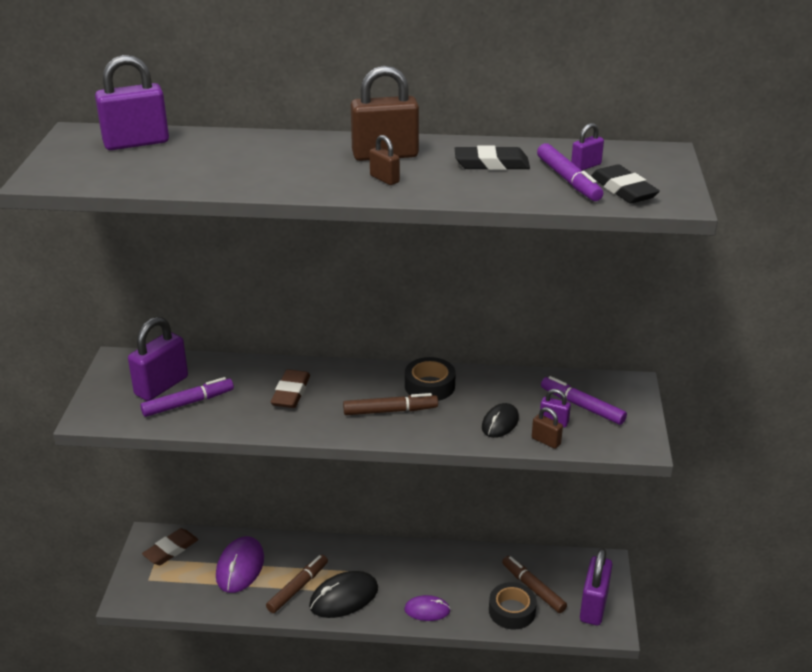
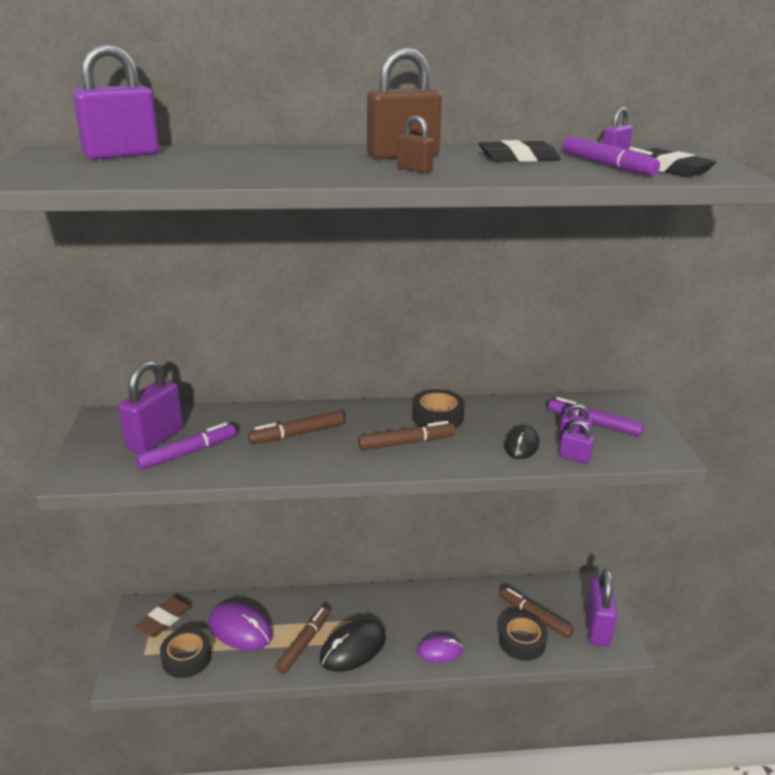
camera: 10 degrees left, 5 degrees down
(186, 588) = (186, 658): none -> black tape
(240, 567) = (240, 629): purple mouse -> purple mouse turned 60 degrees counterclockwise
(291, 393) = (297, 434): brown eraser -> brown marker
(546, 441) = (574, 458): brown padlock -> purple padlock

